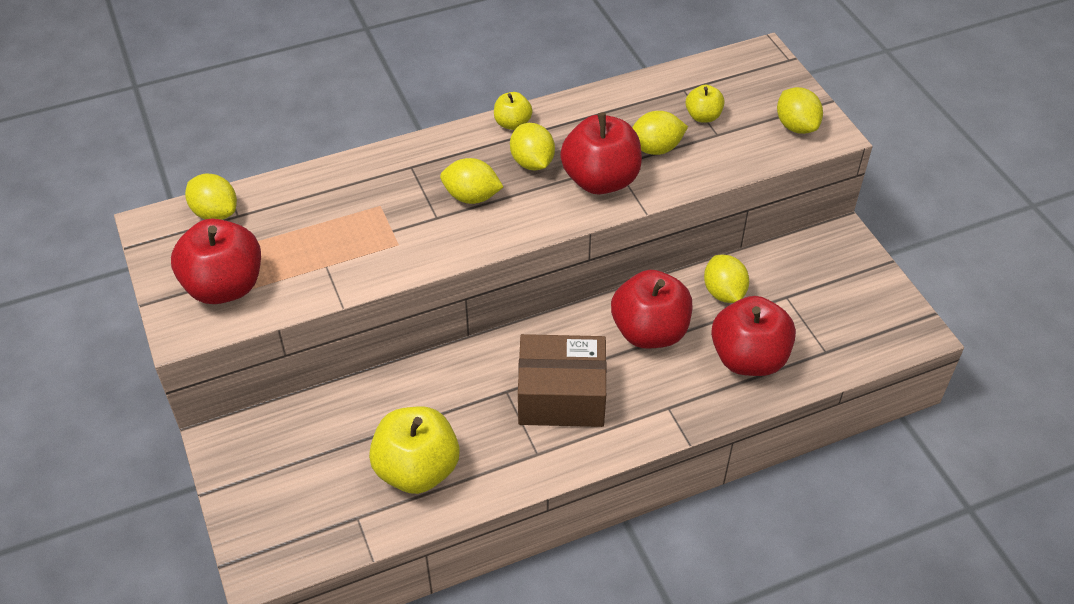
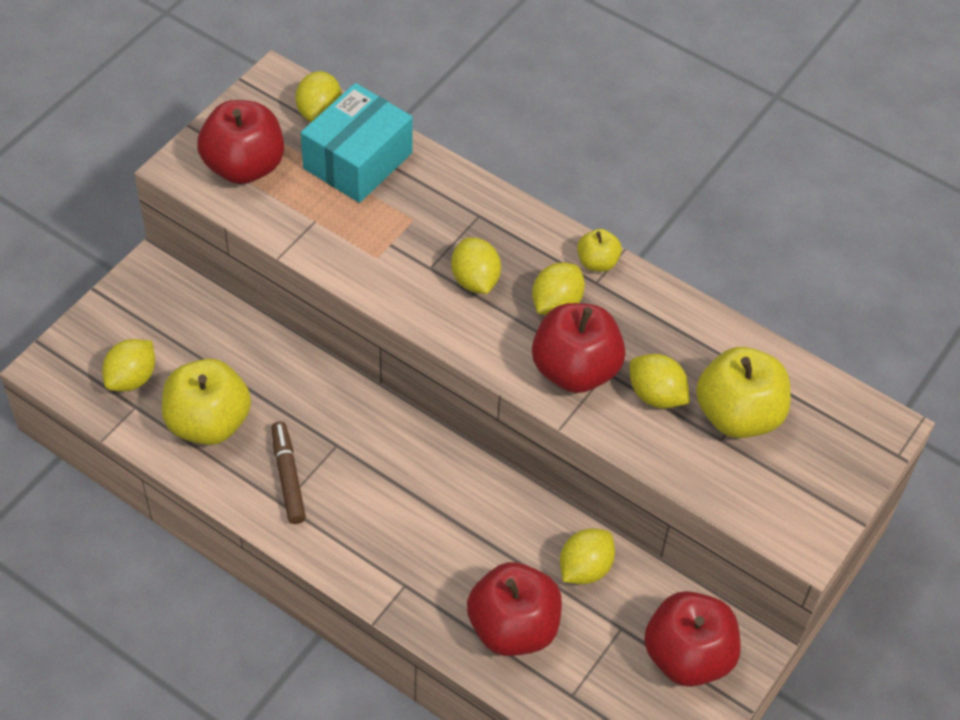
camera: 55 degrees right, 5 degrees up
(289, 212) = (357, 160): none -> turquoise box
(513, 438) = (288, 477): none -> brown marker
(561, 396) = (359, 491): brown box -> none
(649, 332) = (487, 526): red apple -> red apple (687, 656)
(703, 116) = (738, 415): yellow apple -> yellow apple, size x1.99
(796, 126) = (792, 506): yellow lemon -> yellow lemon (132, 378)

